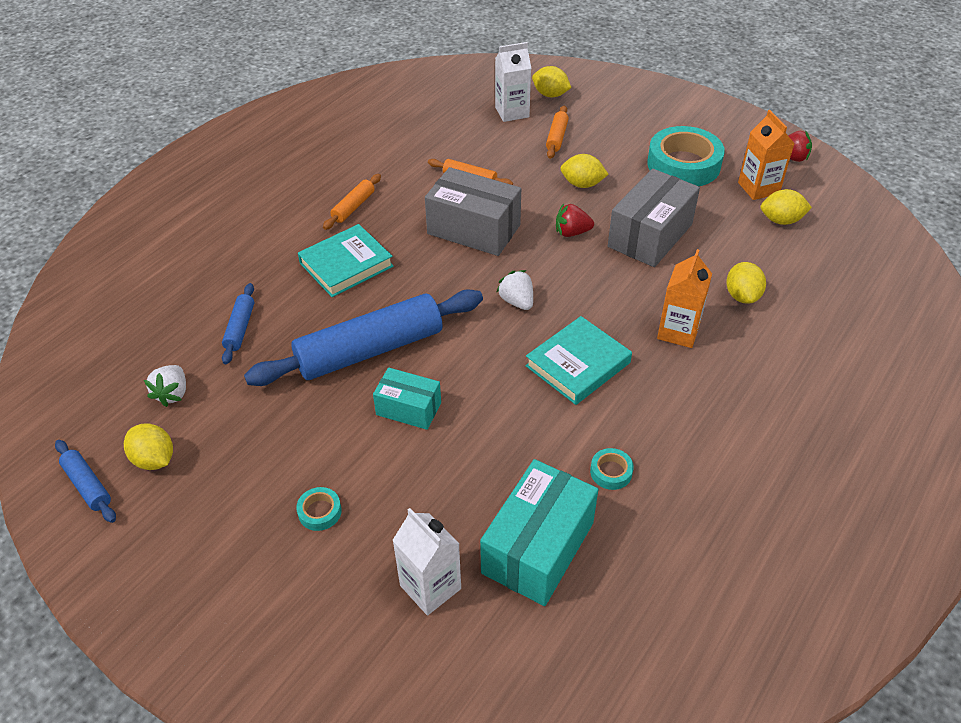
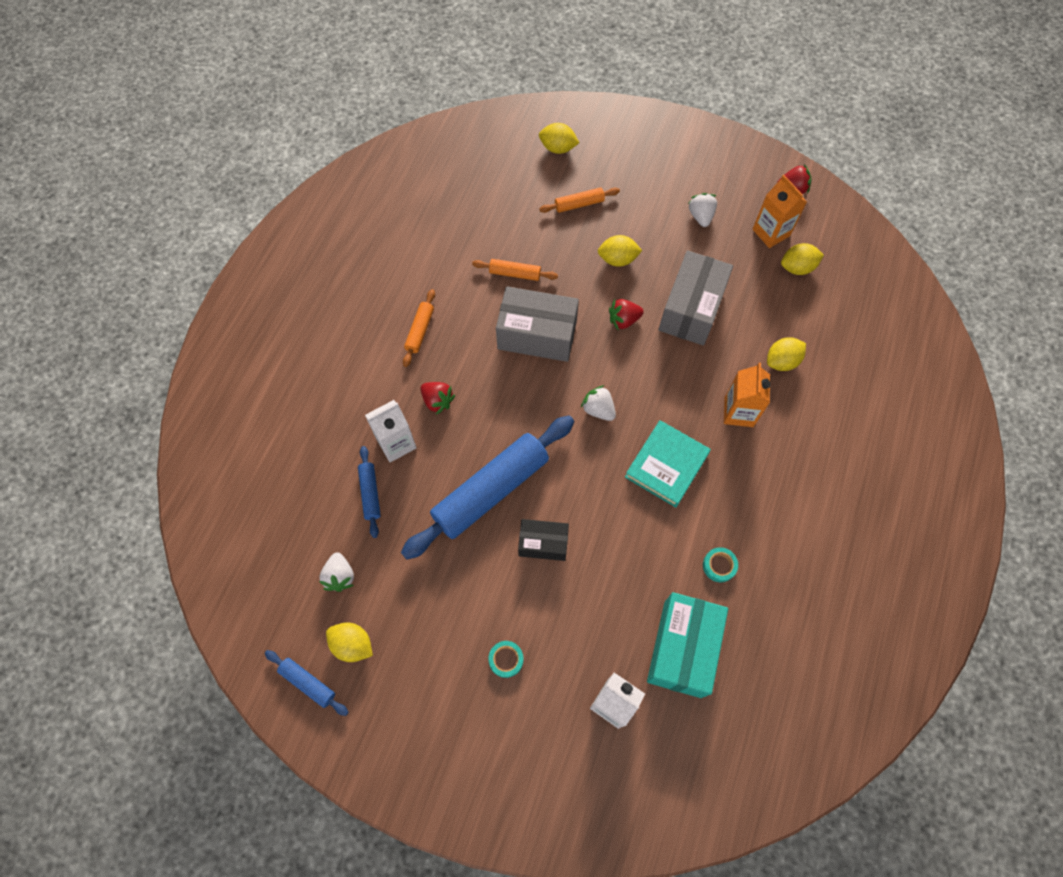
camera: 15 degrees left, 20 degrees up
(346, 265) = (437, 401): turquoise book -> red strawberry
(408, 409) = (543, 543): turquoise box -> black box
(512, 112) = (528, 179): white carton -> white carton (396, 443)
(557, 137) = (579, 204): orange rolling pin -> orange rolling pin turned 75 degrees clockwise
(683, 164) = (700, 216): turquoise tape -> white strawberry
(742, 296) = (782, 361): yellow lemon -> yellow lemon turned 75 degrees clockwise

